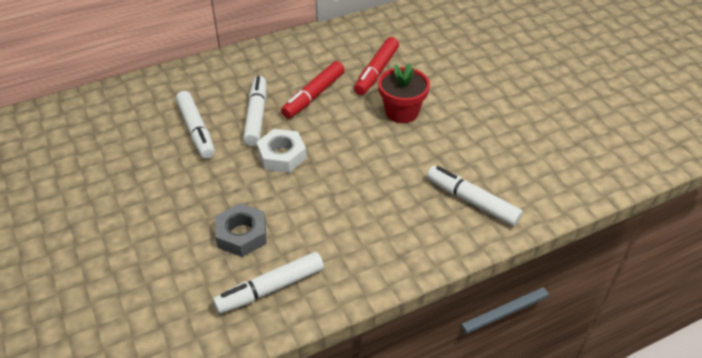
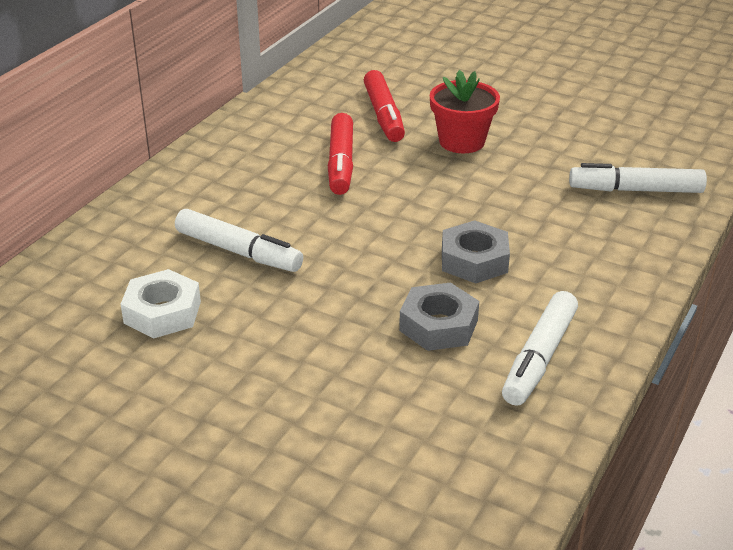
camera: 35 degrees left, 10 degrees down
(256, 116) = (297, 208): white marker -> none
(282, 155) = (382, 233): white nut -> white nut (162, 312)
(311, 201) = (474, 260): none -> grey nut

